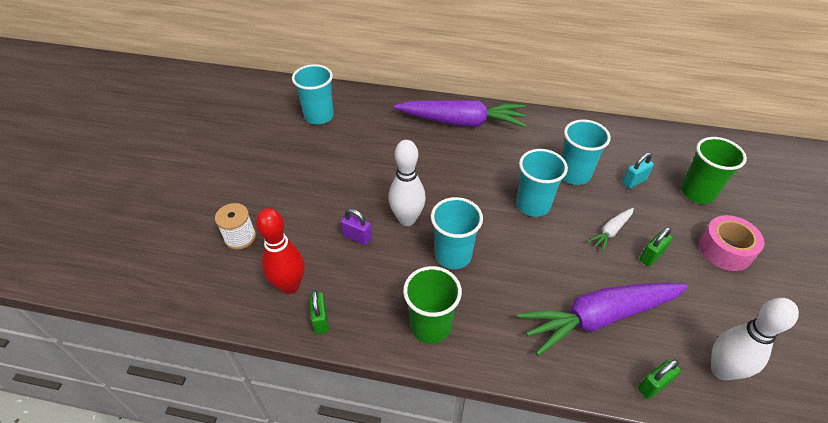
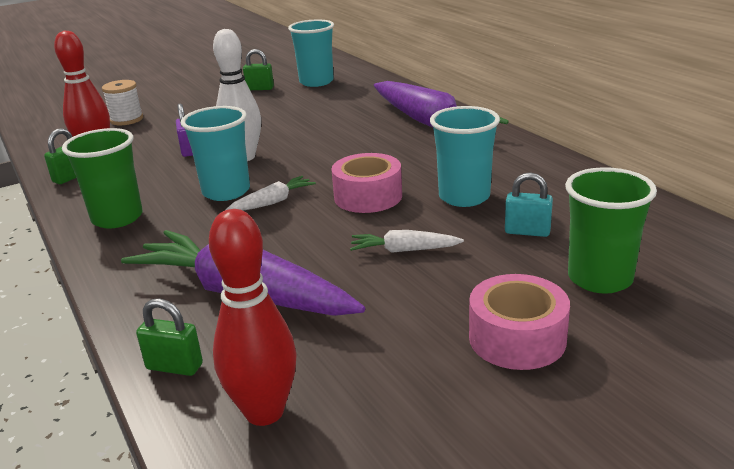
camera: 50 degrees right, 20 degrees down
(494, 244) = (273, 202): none -> white carrot
(533, 205) = (368, 196): turquoise cup -> pink tape
(651, 256) = (404, 289): green padlock -> green padlock (260, 89)
(721, 370) = (264, 412): white bowling pin -> red bowling pin

